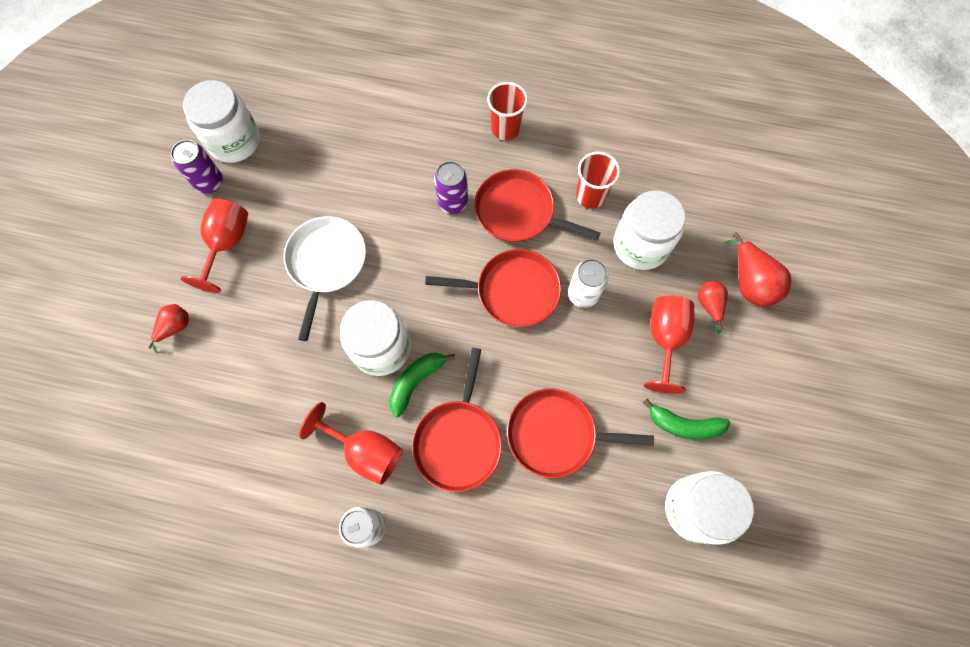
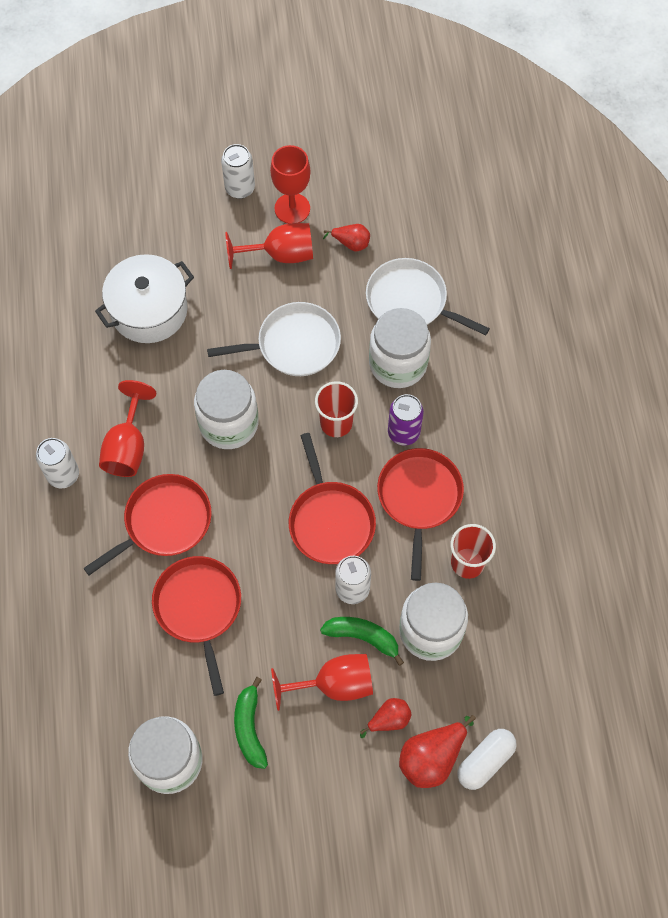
camera: 70 degrees right, 5 degrees down
(135, 256) = (240, 188): none -> white can
(175, 327) = (186, 249): red pear -> red pear (351, 243)
(183, 217) = (292, 208): none -> red goblet
(209, 182) = (336, 214): purple can -> none
(225, 384) = (149, 310): none -> white pot
(234, 141) = (388, 215): white jar -> white jar (398, 363)
(329, 153) = (410, 301): none -> white pan
(416, 381) = (207, 466): green banana -> green banana (363, 637)
(458, 440) = (164, 522): red pan -> red pan turned 150 degrees clockwise
(505, 129) = (511, 453): red cup -> red cup (336, 423)
(764, 244) = (485, 761): none -> white capsule

